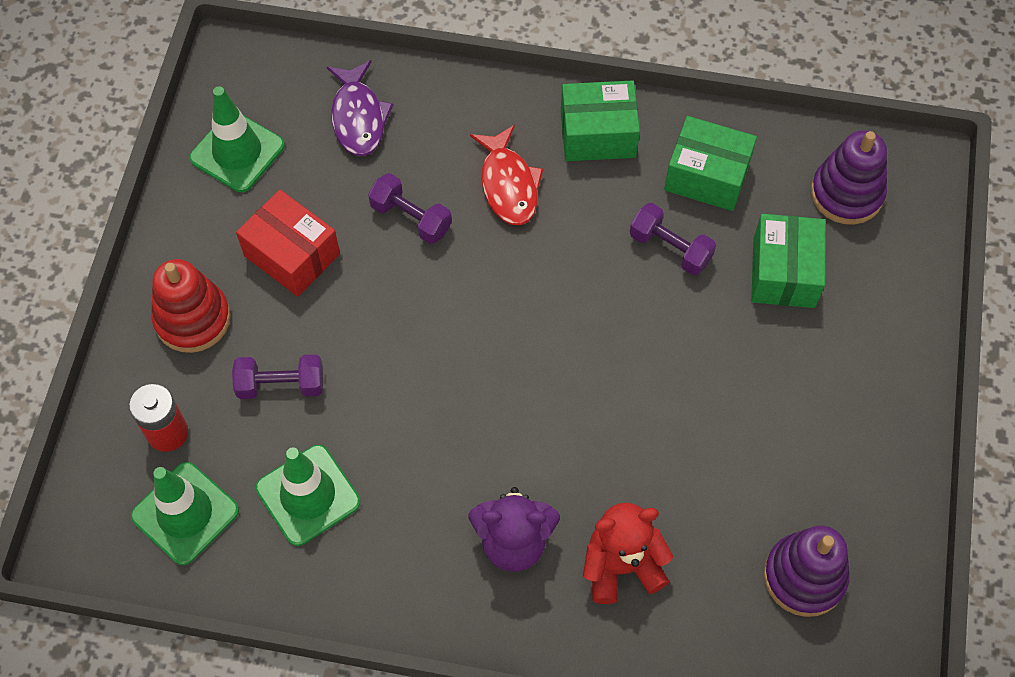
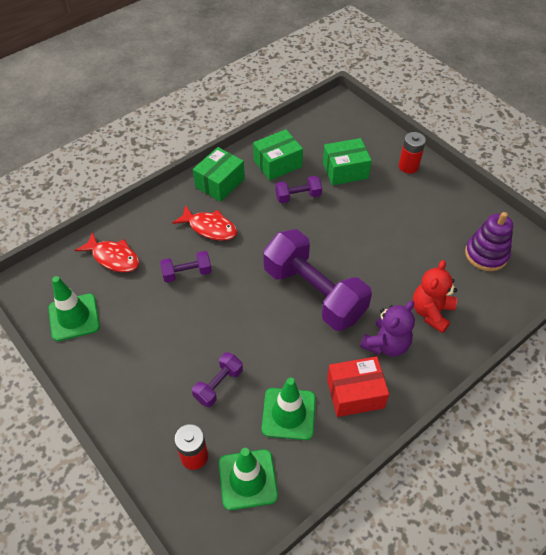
camera: 50 degrees left, 10 degrees down
(193, 319) = (143, 400): red stacking toy -> none
(292, 255) = (154, 332): red box -> red box (355, 393)
(358, 117) = (113, 257): purple fish -> red fish
(517, 392) = (314, 293): none -> purple dumbbell
(784, 272) = (345, 170): green box -> green box turned 60 degrees counterclockwise
(846, 193) = (330, 131): purple stacking toy -> none
(882, 353) = (408, 166): none -> red battery

